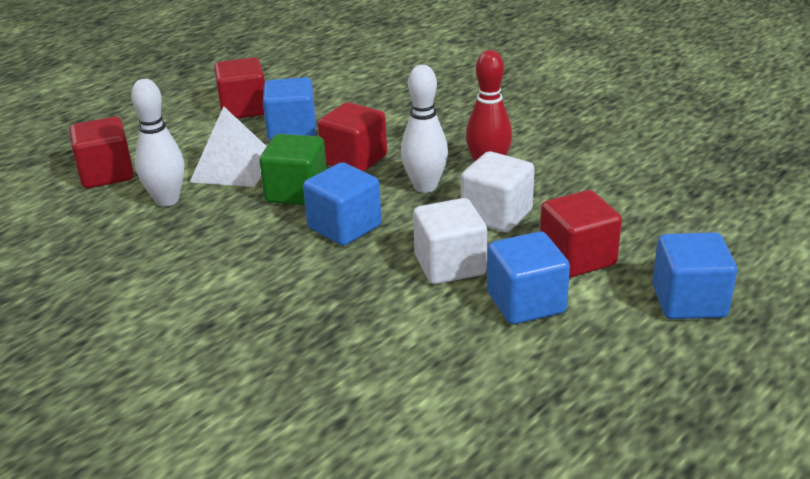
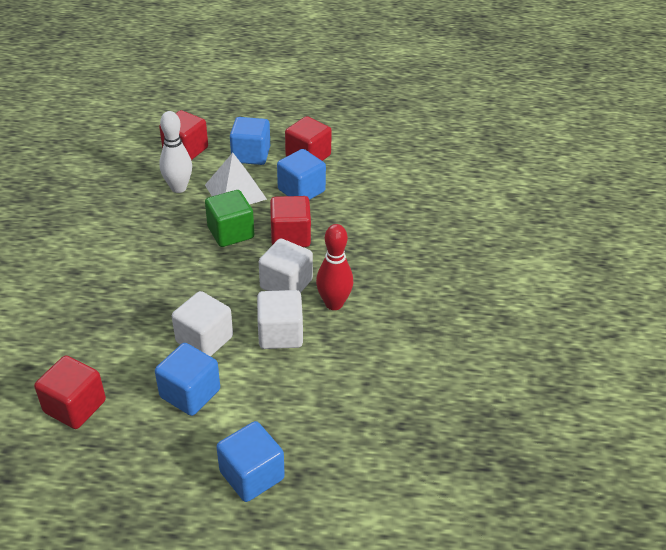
camera: 50 degrees right, 10 degrees up
(344, 227) = (209, 273): blue cube -> blue cube (251, 155)
(425, 187) = (286, 284): white bowling pin -> white cube
(577, 258) = (260, 396): red cube -> red cube (75, 406)

